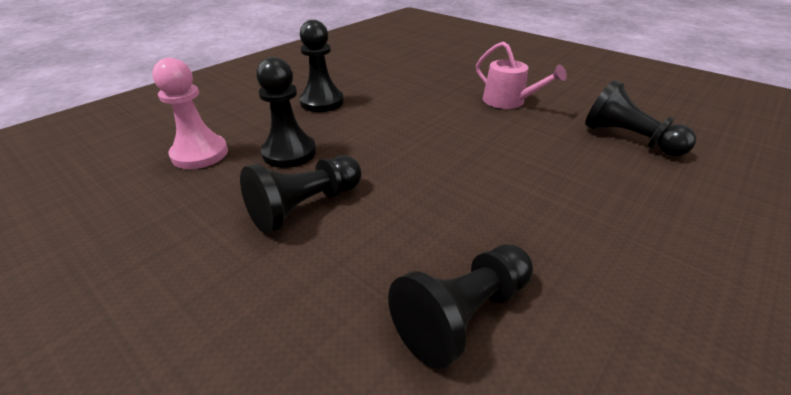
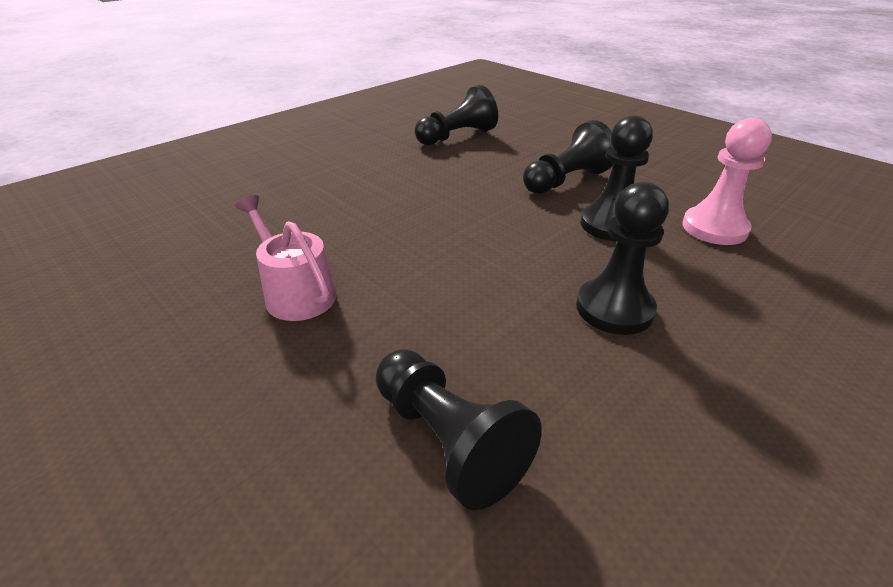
camera: 175 degrees left, 0 degrees up
(628, 139) = (210, 223): black pawn -> black pawn (448, 440)

